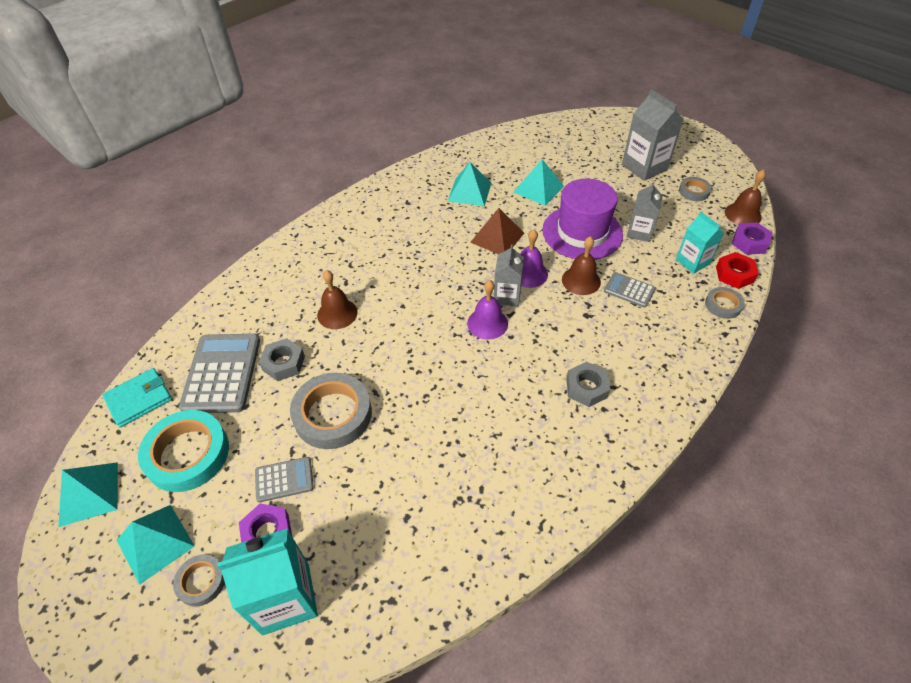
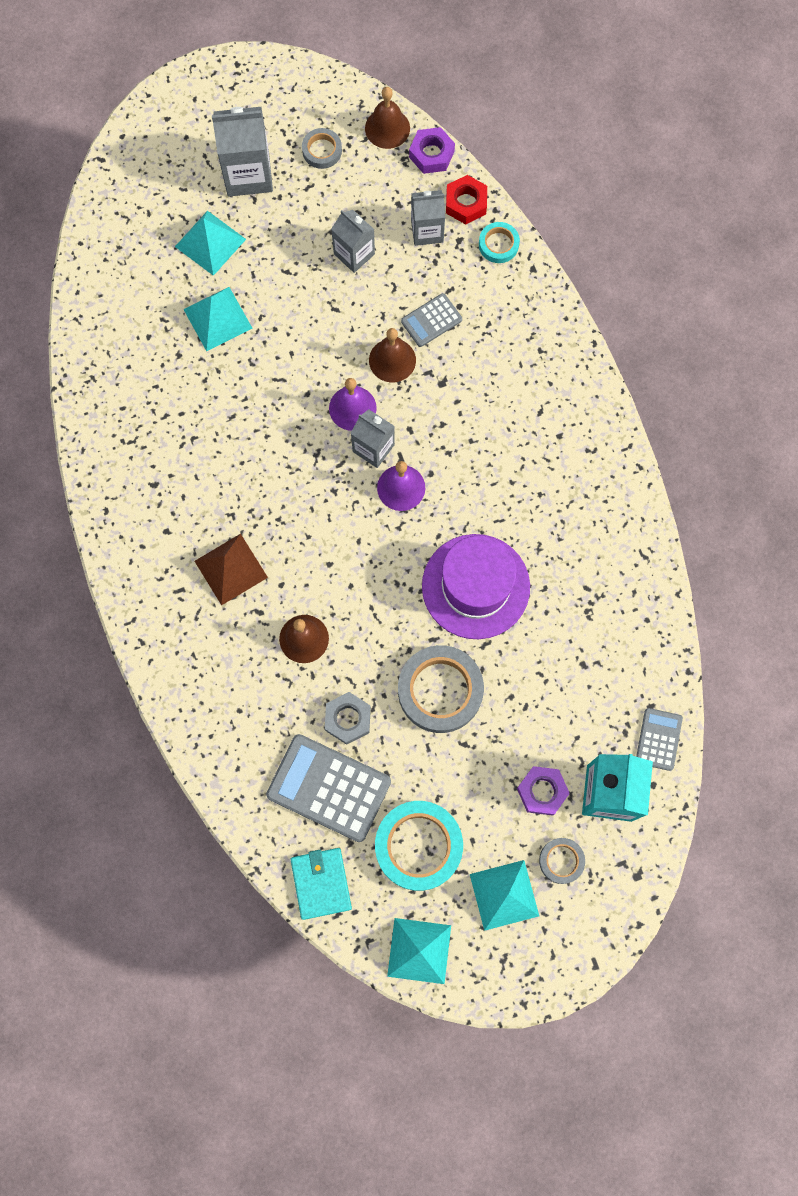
camera: 65 degrees left, 25 degrees up
(284, 479) = (493, 760): grey calculator -> grey calculator (658, 739)
(469, 192) = (176, 401): turquoise pyramid -> turquoise pyramid (210, 243)
(497, 237) = (277, 411): brown pyramid -> brown pyramid (230, 569)
(582, 232) = (320, 314): purple hat -> purple hat (475, 586)
(586, 388) = (529, 437): grey nut -> none
(692, 262) = (427, 231): turquoise carton -> grey carton
(723, 305) = (498, 244): grey tape -> turquoise tape

